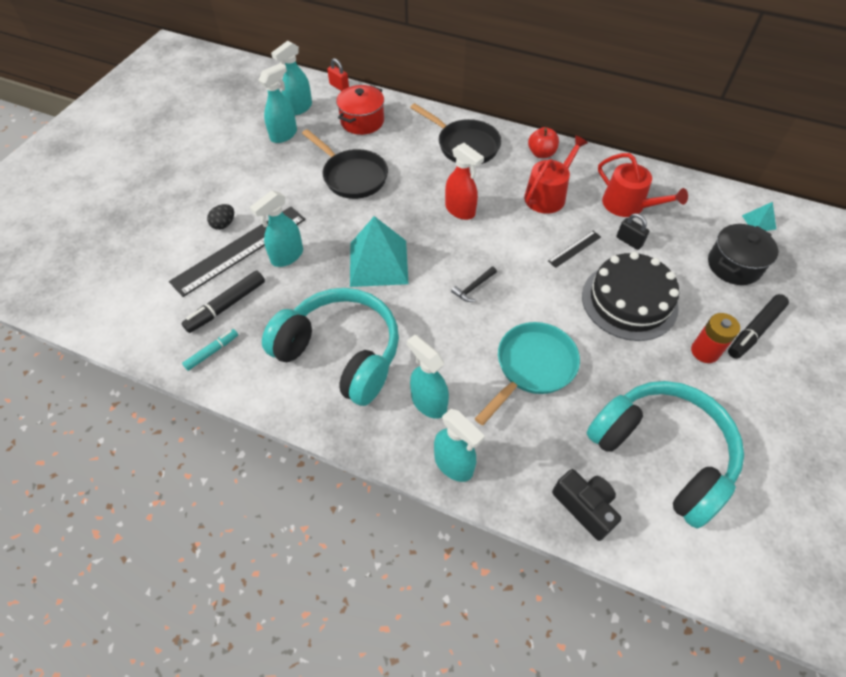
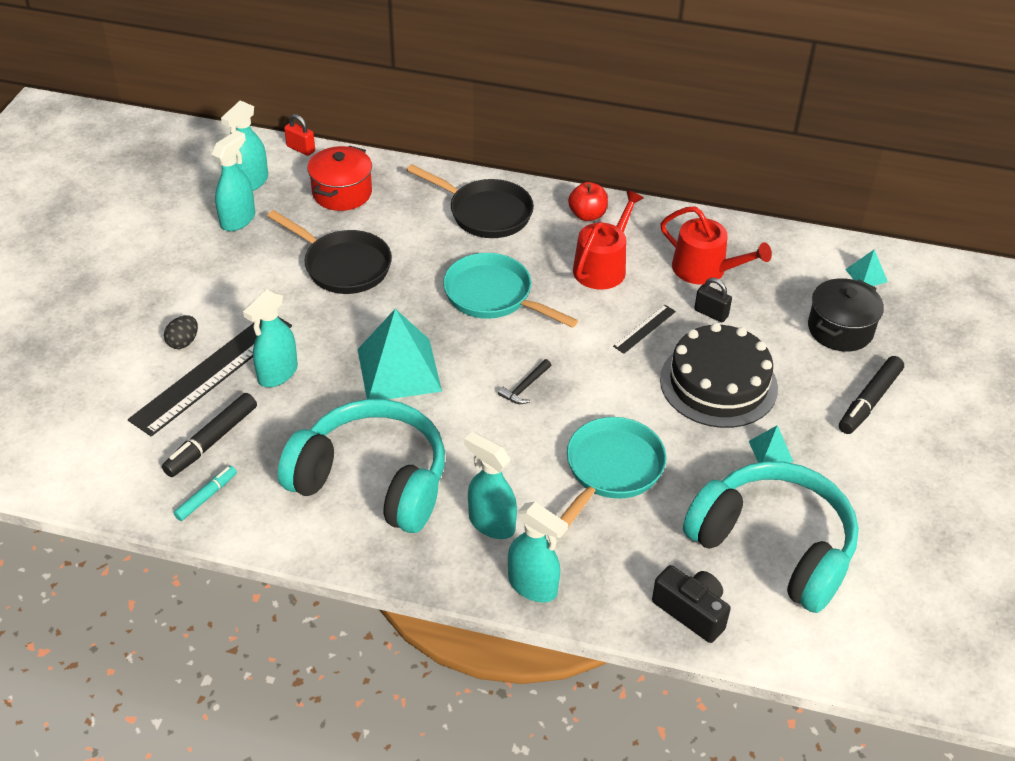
camera: 10 degrees left, 10 degrees down
(460, 210) = (493, 296): red spray bottle -> turquoise pan
(667, 365) = (770, 451): none -> turquoise pyramid
(705, 351) = (813, 431): red battery -> none

